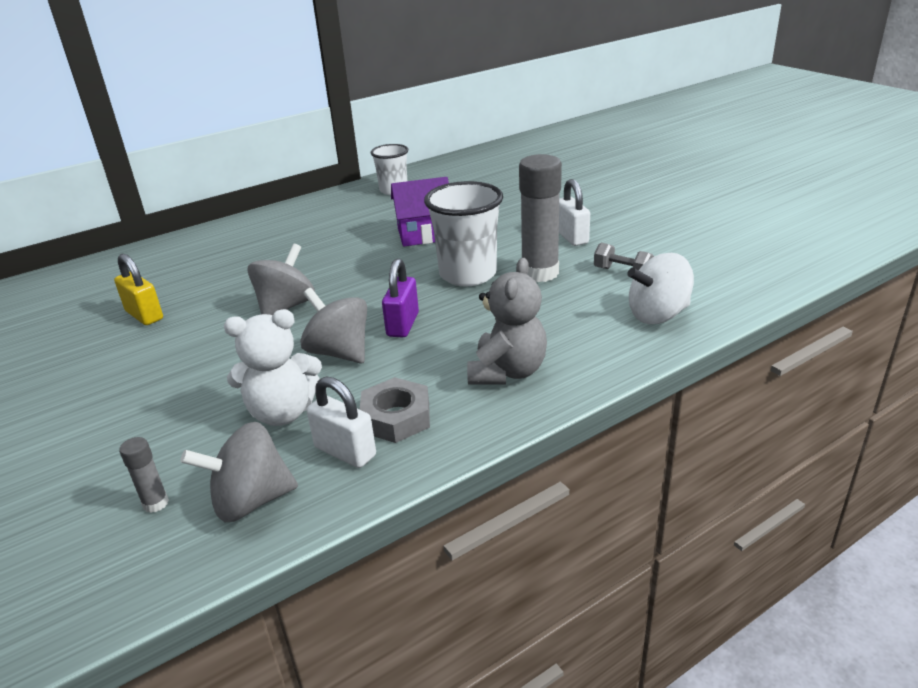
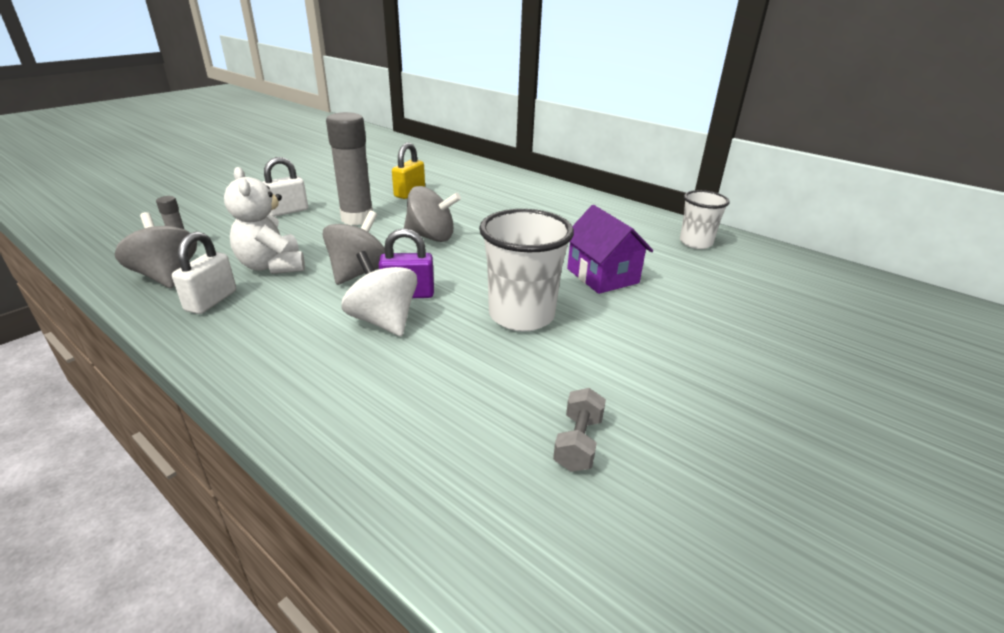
camera: 70 degrees right, 0 degrees up
(396, 417) = (253, 316): grey nut -> none
(507, 372) = (319, 368): grey teddy bear -> none
(540, 273) = (545, 366): grey glue stick -> grey glue stick (357, 218)
(571, 237) = (662, 383): white padlock -> white padlock (287, 211)
(658, 315) = (460, 491): white spinning top -> white spinning top (383, 321)

